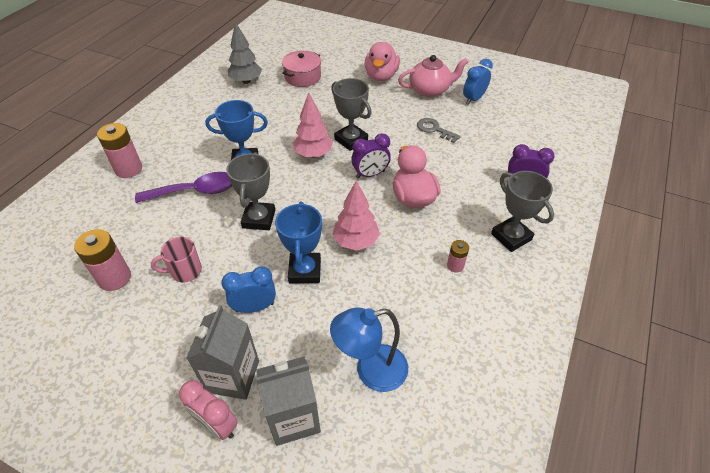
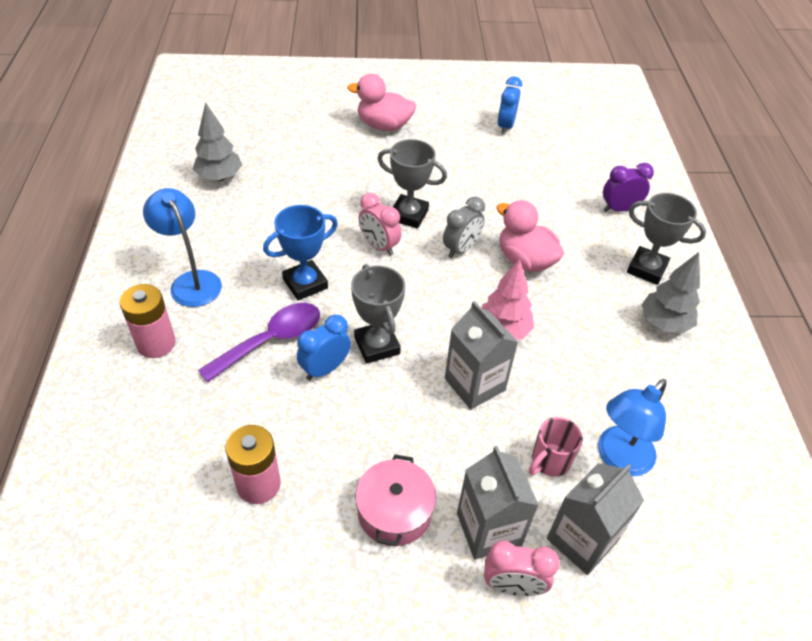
camera: 30 degrees left, 0 degrees up
(178, 139) = (191, 281): none -> blue lamp
(185, 271) = (340, 440): pink mug -> pink mug (549, 461)
(254, 307) = (452, 446): blue clock -> blue clock (325, 369)
(302, 77) = (289, 152): pink pot -> pink pot (394, 512)
(305, 271) = (474, 384): blue trophy -> grey carton
(313, 154) = (379, 246): pink tree -> pink clock
(370, 174) = (461, 249): purple clock -> grey clock
(381, 76) = (384, 125): pink duck -> pink duck turned 120 degrees clockwise
(430, 90) = (451, 128): pink teapot -> none
(434, 129) = (490, 174): grey key -> none
(455, 265) = (617, 318): pink battery -> none
(493, 283) = (664, 323): none -> grey tree

